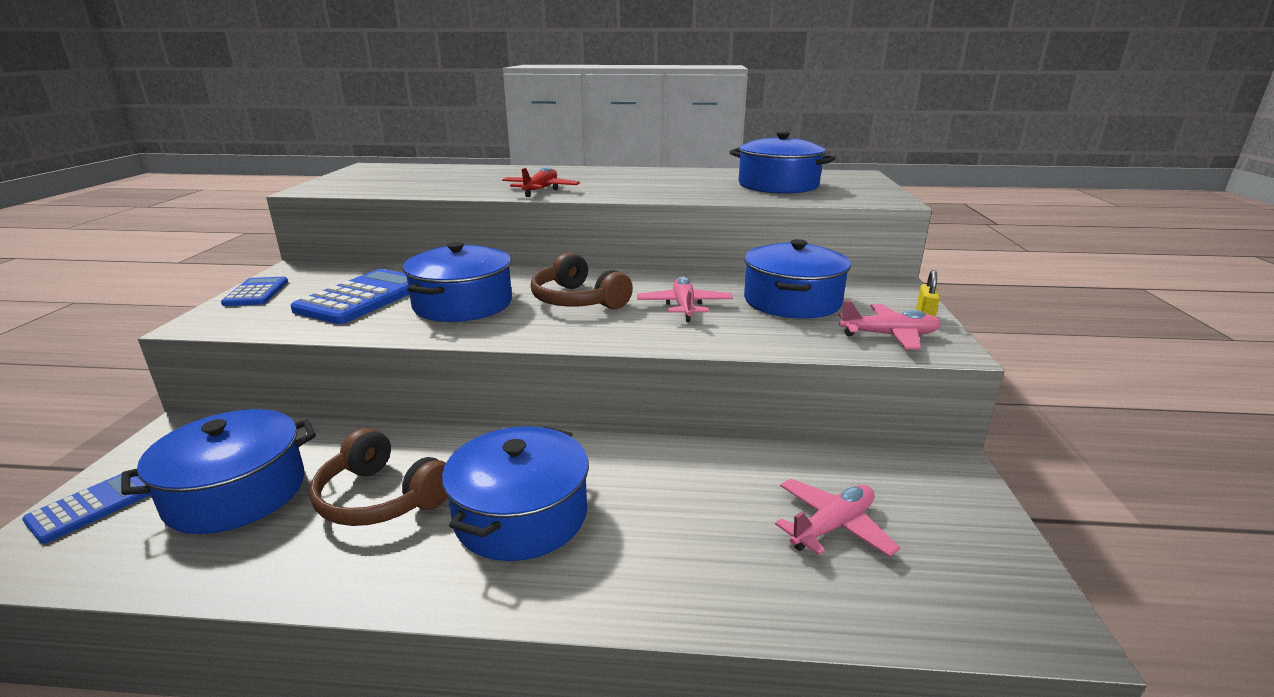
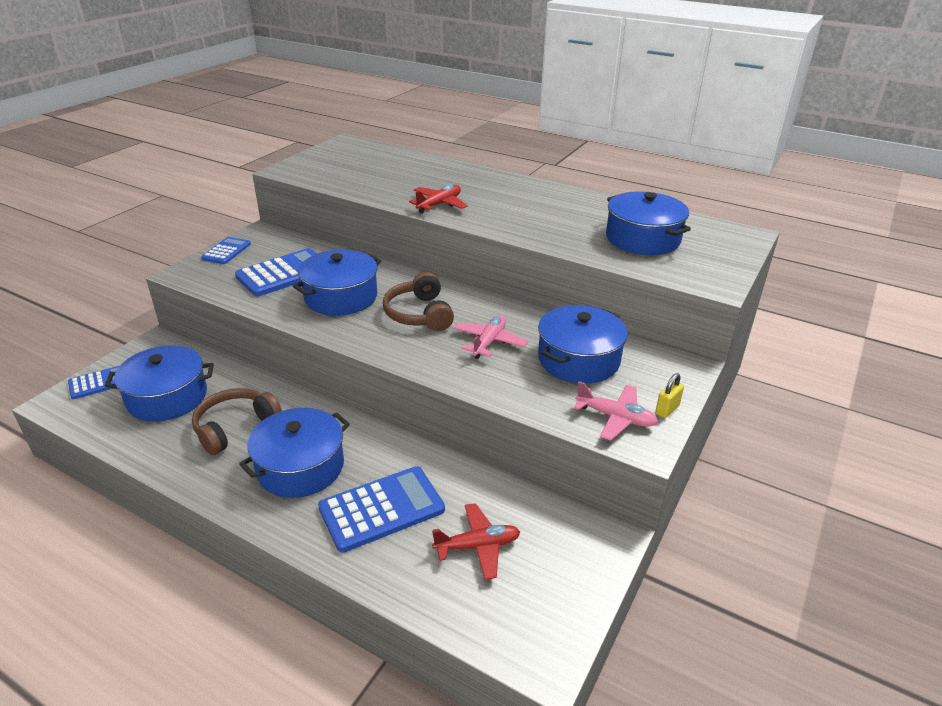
camera: 25 degrees right, 10 degrees up
(381, 498) = (235, 427): brown headphones -> brown headphones turned 75 degrees clockwise
(677, 527) = (381, 509): none -> blue calculator
(832, 526) = (477, 546): pink plane -> red plane

